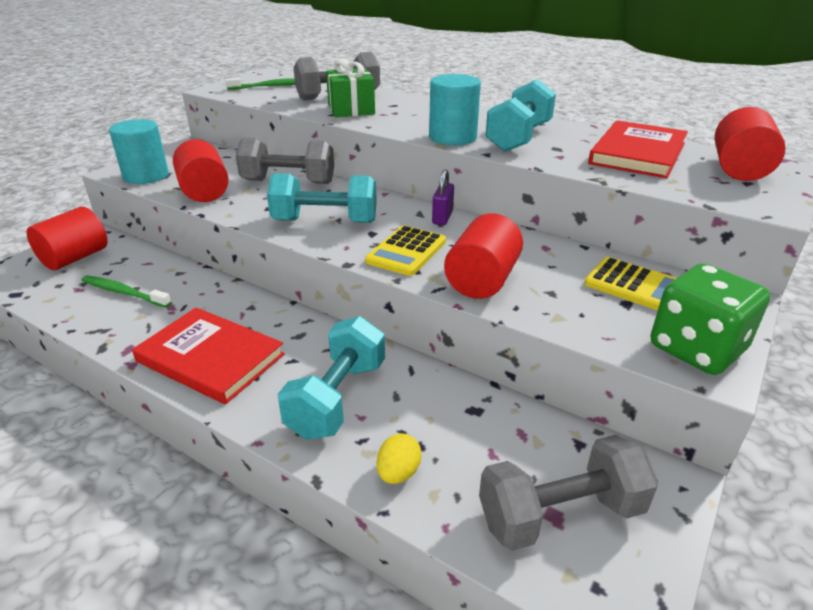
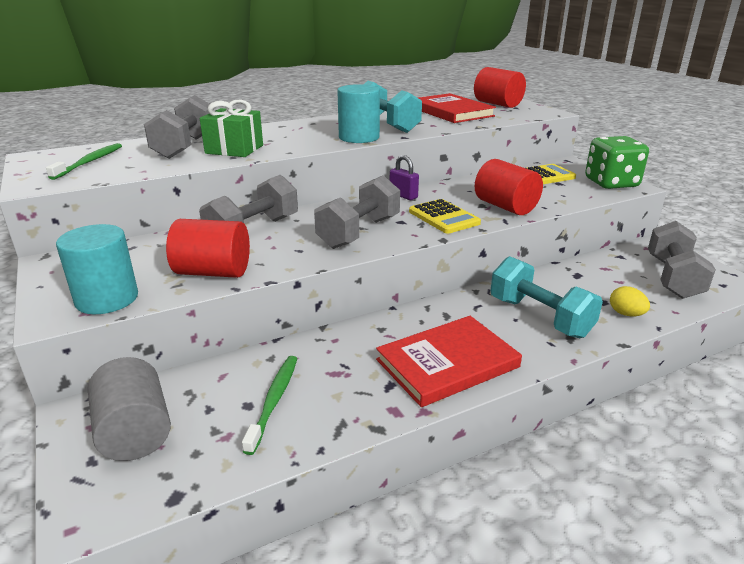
camera: 60 degrees left, 5 degrees down
(75, 258) = (135, 432): red cylinder -> grey cylinder
(124, 292) = (274, 400): green toothbrush -> green toothbrush turned 135 degrees clockwise
(325, 221) = (359, 232): turquoise dumbbell -> grey dumbbell

